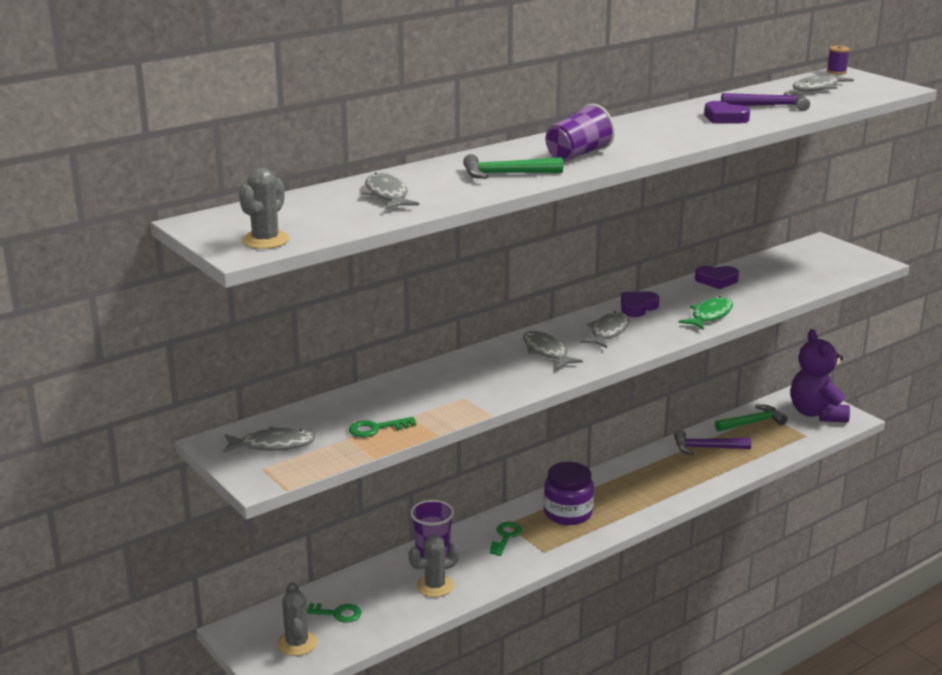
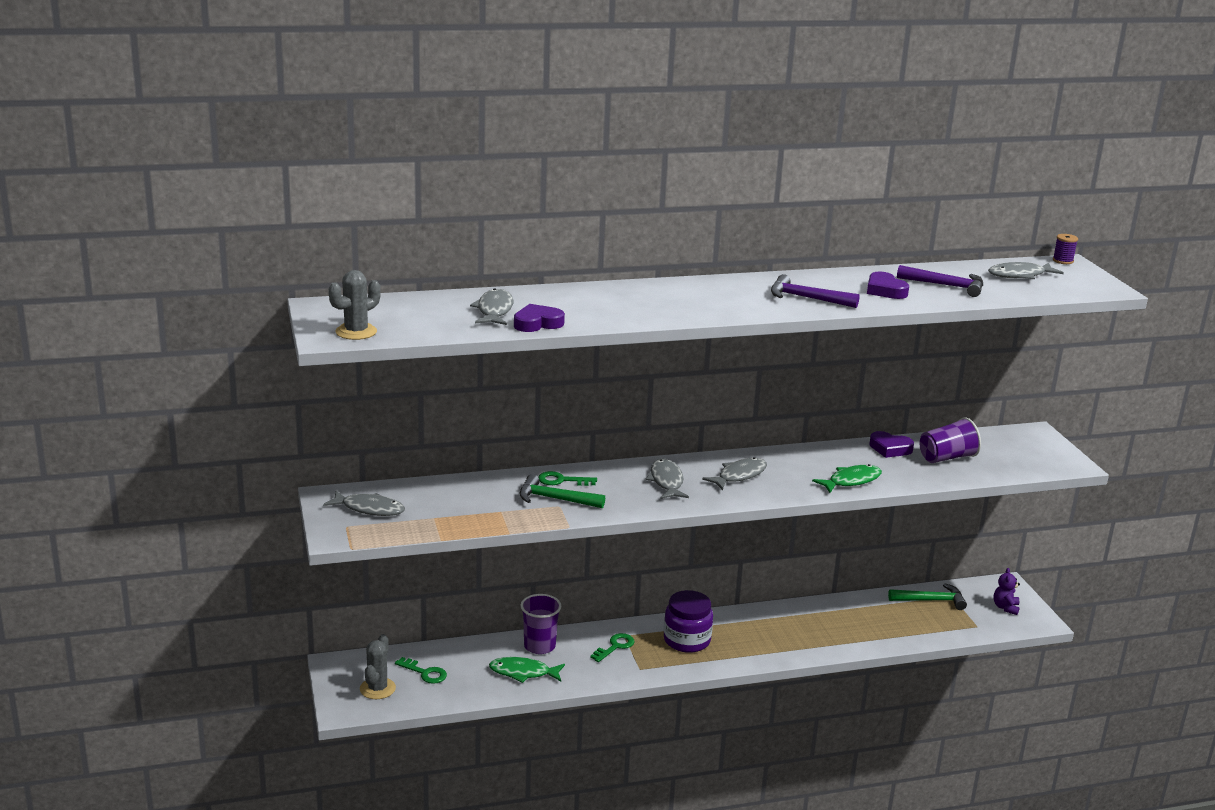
camera: 20 degrees right, 0 degrees up
(376, 428) = (463, 515): green key -> green key (562, 480)
(435, 586) = (523, 673): grey cactus -> green fish
(506, 174) = (616, 309): green hammer -> green hammer (555, 499)
(578, 155) = (702, 303): purple cup -> purple cup (946, 458)
(637, 307) = (788, 458): purple heart -> purple heart (537, 323)
(706, 448) = (865, 613): purple hammer -> purple hammer (806, 298)
(816, 413) = (1005, 607): purple teddy bear -> purple teddy bear, size x0.46

